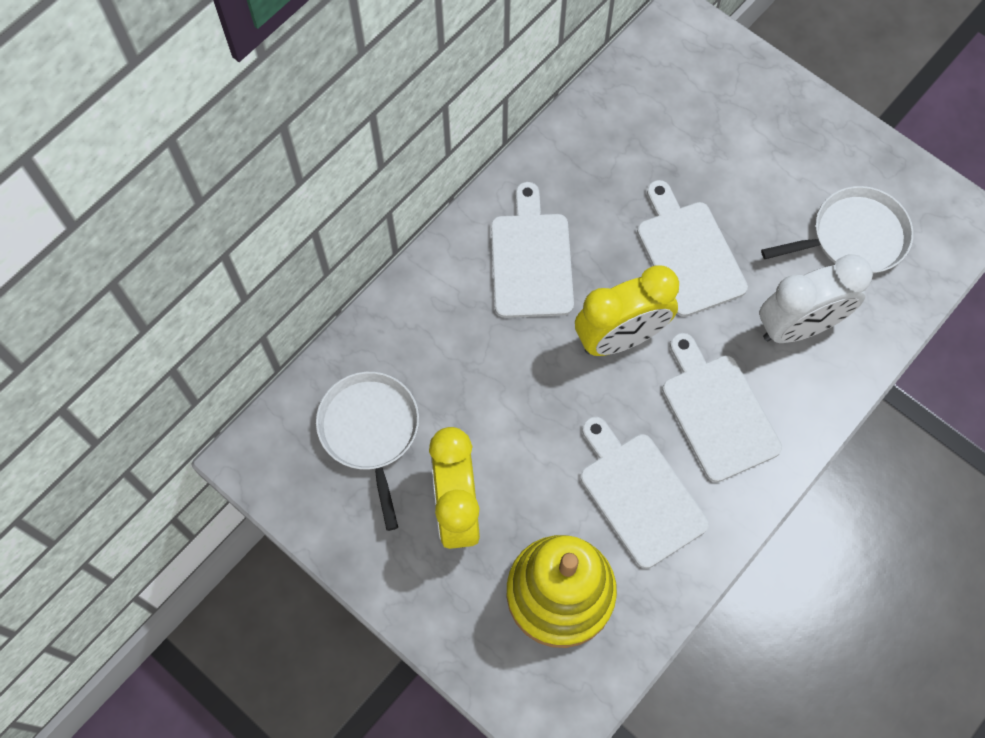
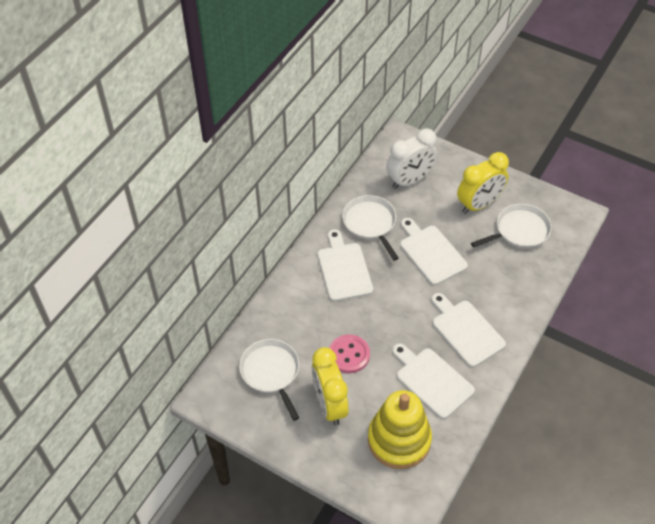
camera: 10 degrees left, 15 degrees down
(507, 422) = (349, 355): none -> pink button
(595, 180) = (370, 223): none -> white pan
(620, 338) = (403, 301): yellow clock -> yellow clock (479, 204)
(798, 326) = (500, 280): white clock -> white clock (410, 180)

